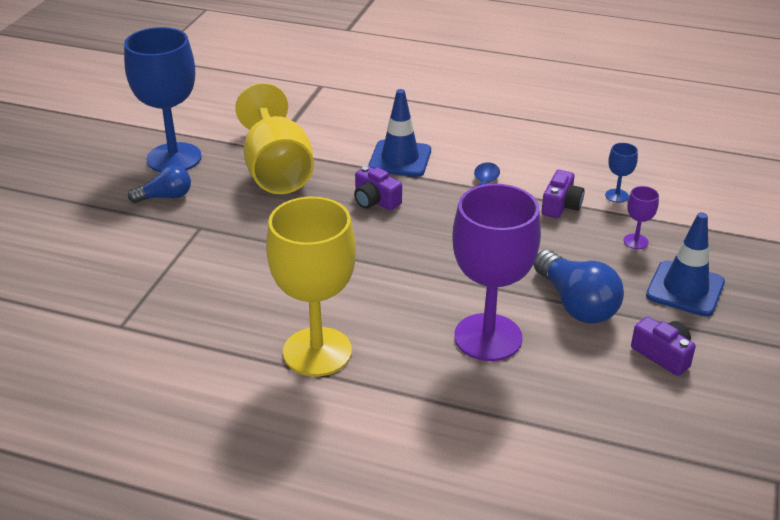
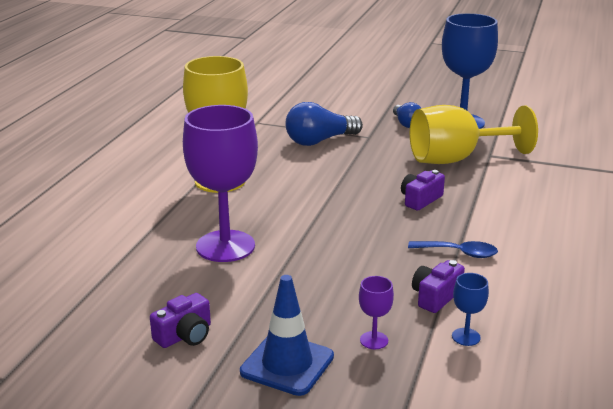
camera: 90 degrees right, 10 degrees down
(400, 159) = (497, 211): blue traffic cone -> none
(561, 205) = (435, 297): purple camera -> purple camera turned 105 degrees clockwise
(576, 304) = (266, 293): blue light bulb -> blue light bulb (319, 141)

